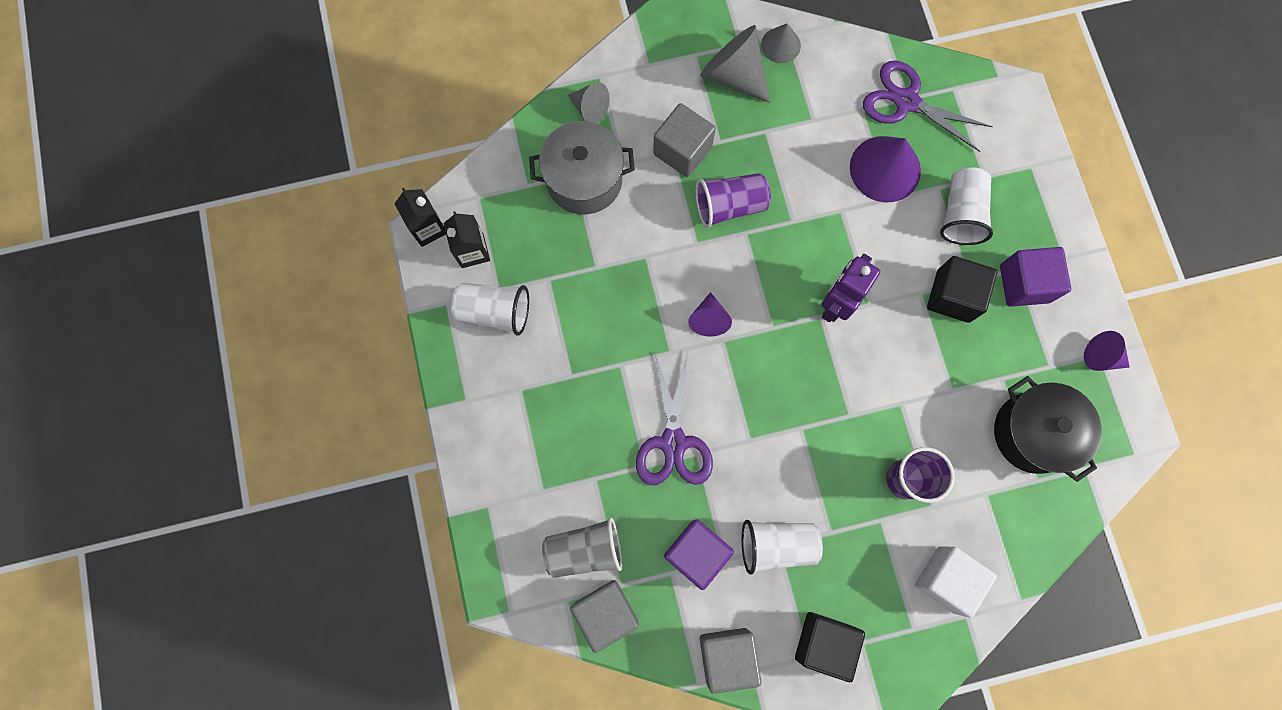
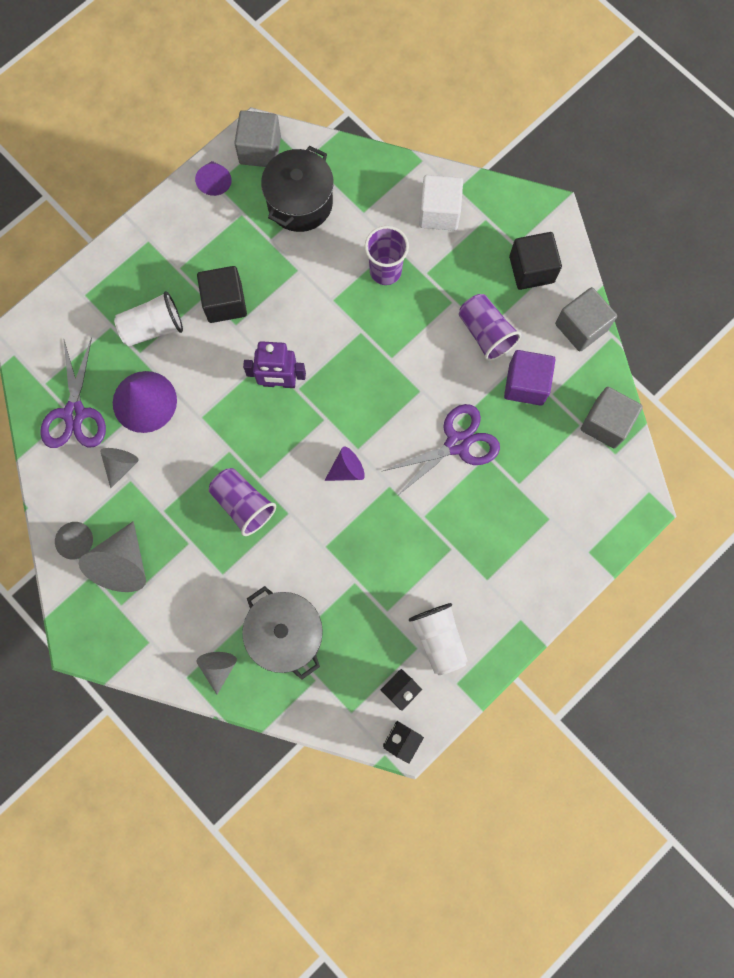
camera: 120 degrees left, 0 degrees up
(585, 550) = (573, 463): grey cup -> none
(682, 150) = (215, 568): grey cube -> grey cube (260, 150)
(776, 545) = (485, 333): white cup -> purple cup
(831, 117) = (121, 465): none -> grey cone
(1024, 283) = (186, 257): purple cube -> none

